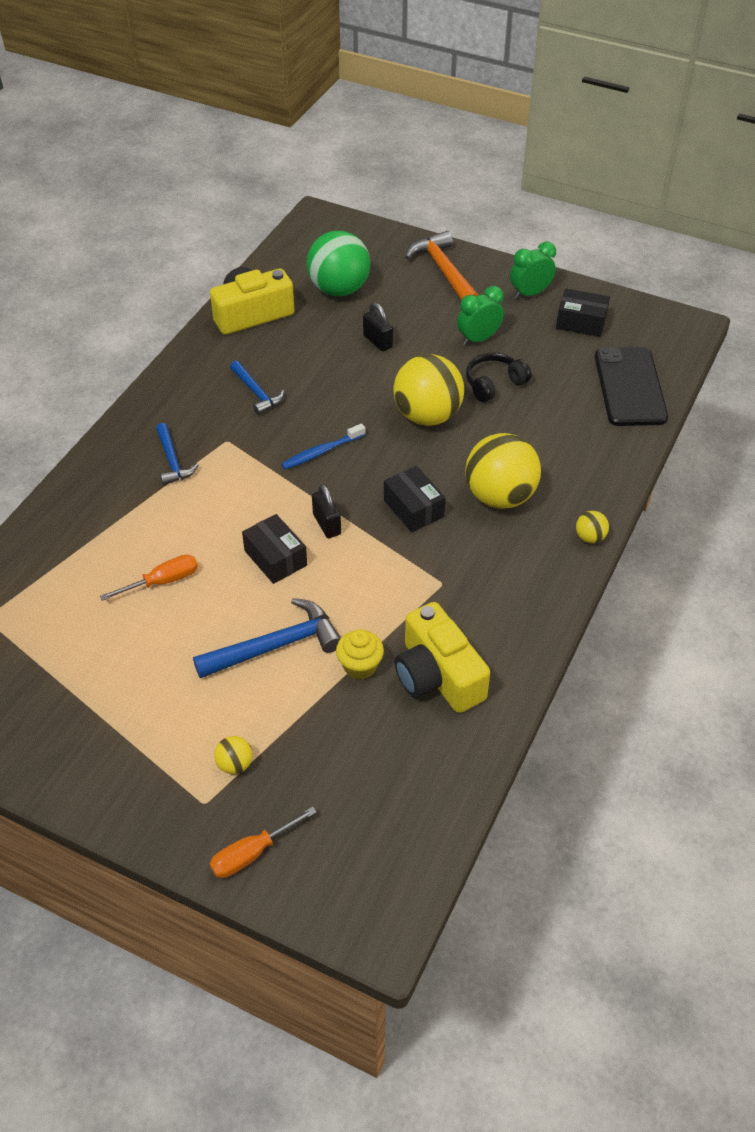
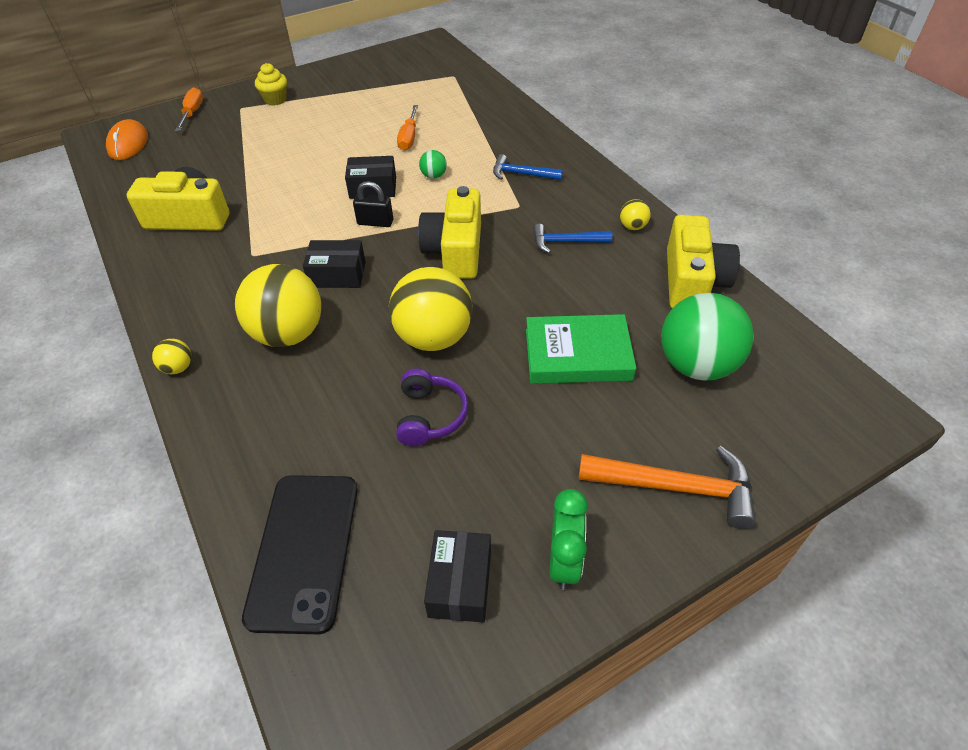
camera: 125 degrees right, 0 degrees up
(221, 522) = (434, 176): none -> green ball
(235, 764) = (247, 123): yellow ball -> yellow ball (632, 226)
(276, 646) = (302, 163): blue hammer -> none
(321, 452) = (455, 251): blue toothbrush -> yellow camera
(360, 666) = (242, 189): yellow cupcake -> yellow cupcake (275, 100)
(369, 866) = (128, 144): none -> orange mouse
(377, 341) = (577, 354): black padlock -> green book
(478, 339) = (514, 445): green clock -> none
(494, 384) = (430, 416): black headphones -> purple headphones
(581, 322) = (460, 584): black box -> black box turned 45 degrees counterclockwise
(630, 387) = (304, 550): black phone -> black phone turned 60 degrees clockwise

